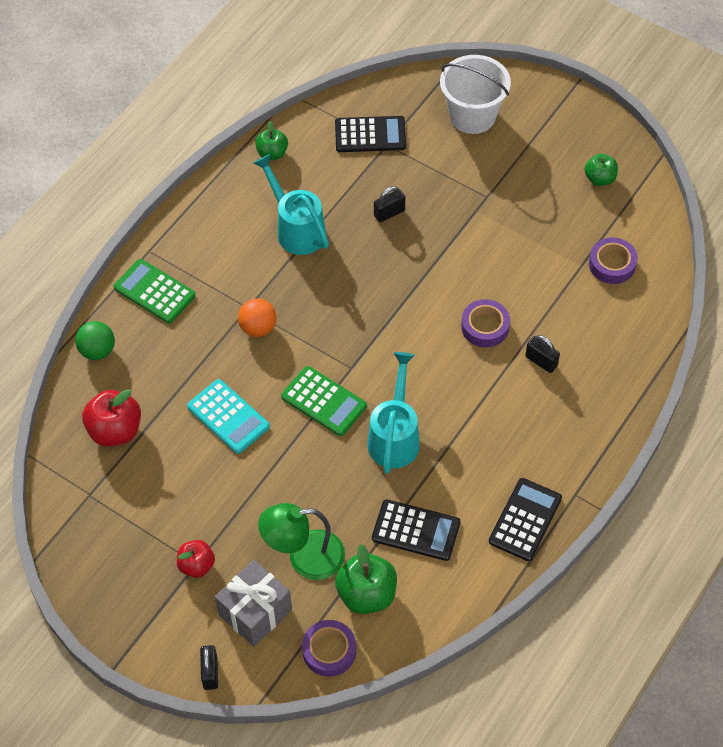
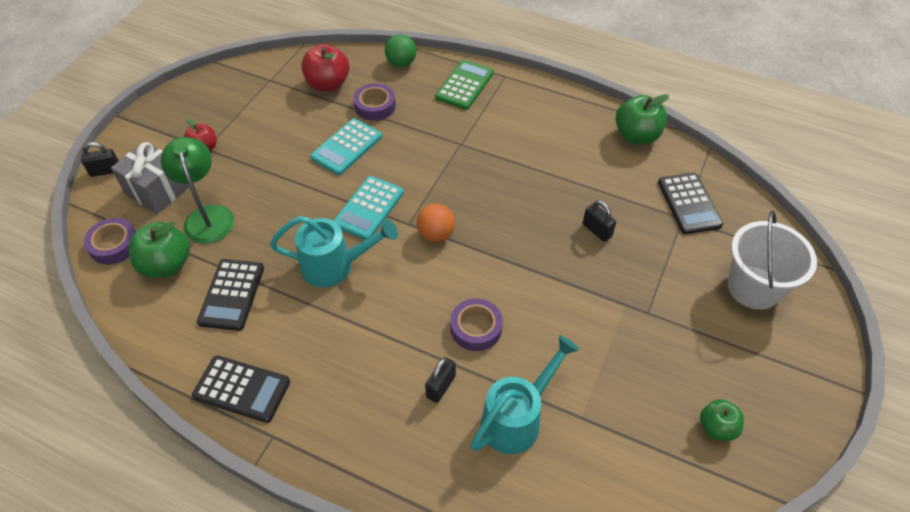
camera: 80 degrees right, 5 degrees down
(258, 328) = (441, 153): orange ball -> orange ball (436, 234)
(272, 153) = (636, 136): green apple -> green apple, size x1.59
(296, 229) = (556, 164): turquoise watering can -> turquoise watering can (517, 418)
(324, 401) = (369, 208): green calculator -> turquoise calculator
(612, 264) = (592, 452): purple tape -> purple tape (375, 106)

